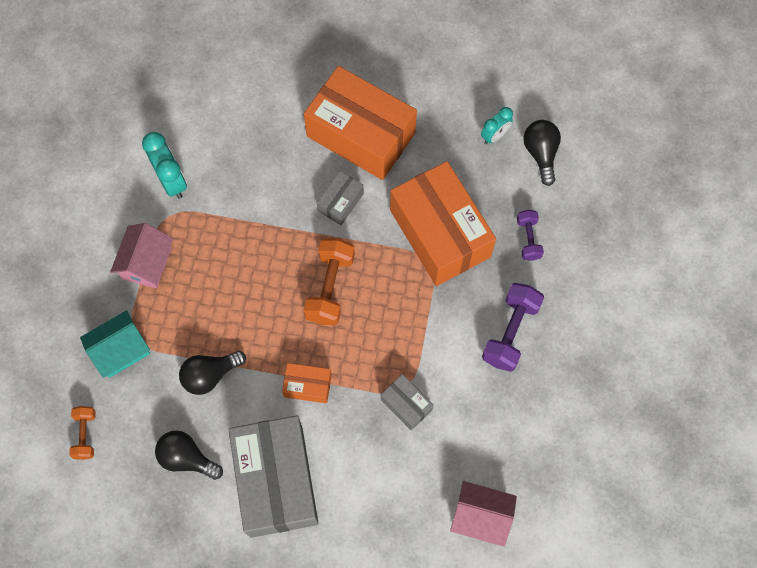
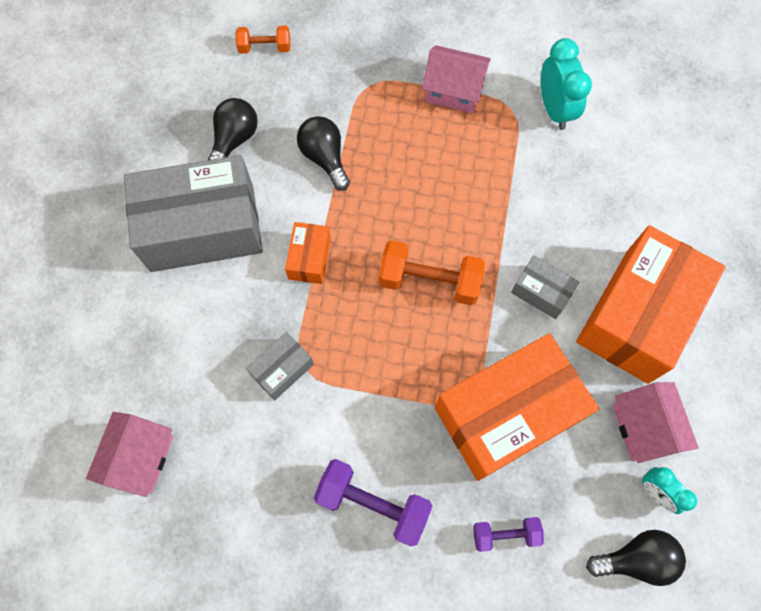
camera: 90 degrees right, 0 degrees up
(120, 350) = (354, 72): turquoise house -> none
(171, 180) = (554, 109): turquoise clock -> turquoise clock turned 75 degrees counterclockwise
(447, 138) = (644, 427): none -> pink house

